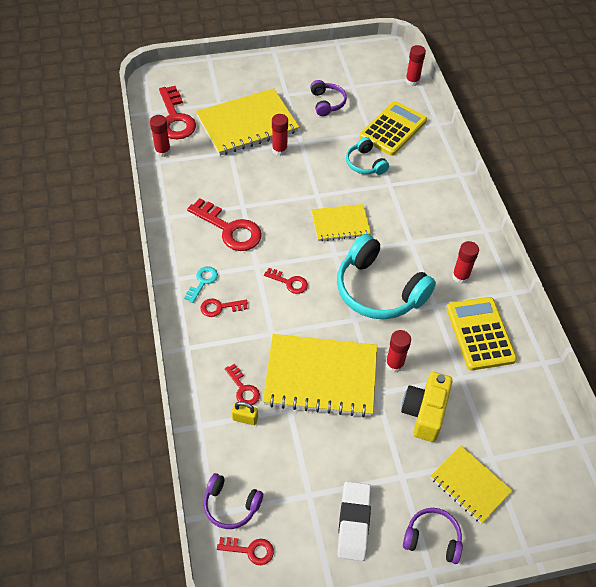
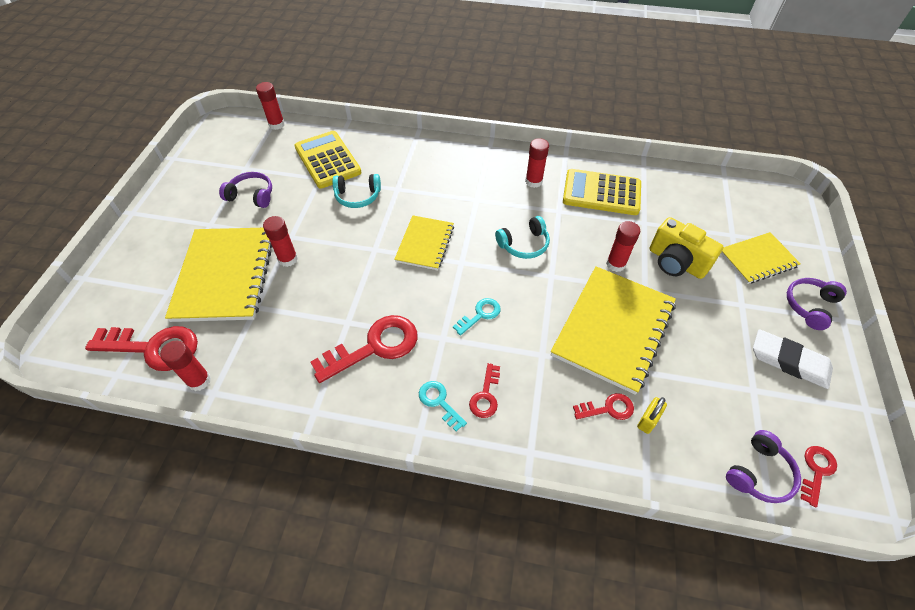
camera: 65 degrees left, 0 degrees up
(289, 282) = (480, 315): red key -> turquoise key
(378, 290) = (524, 244): turquoise headphones -> turquoise headphones, size x0.52

